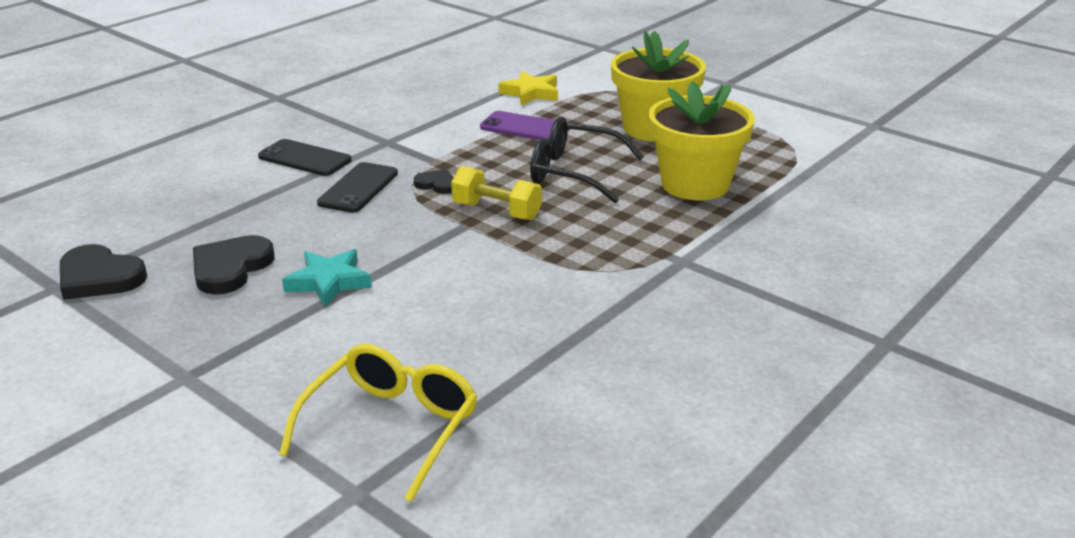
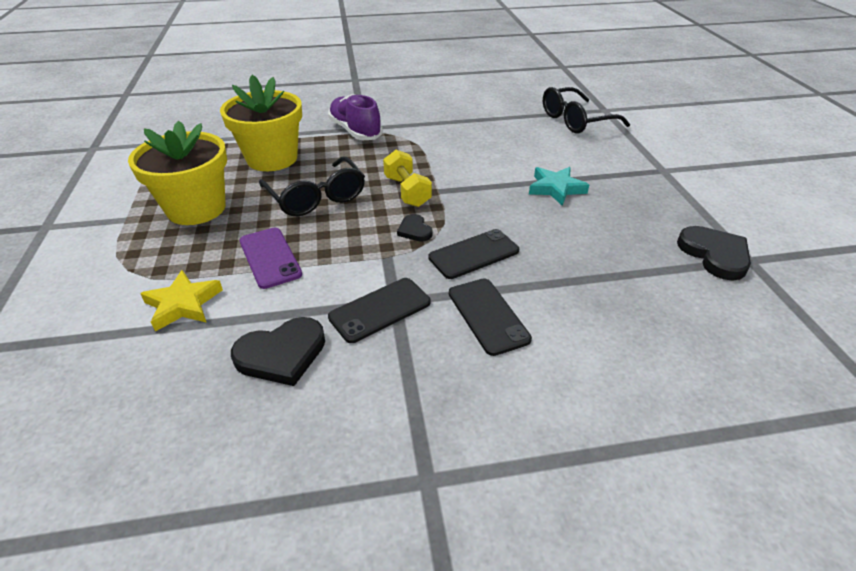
camera: 140 degrees left, 10 degrees up
(230, 268) = (614, 223): black heart -> black heart (282, 354)
(391, 134) = (380, 310): none -> black phone
(391, 428) = (576, 120): yellow glasses -> black glasses
(682, 251) = (355, 131): none -> purple shoe

